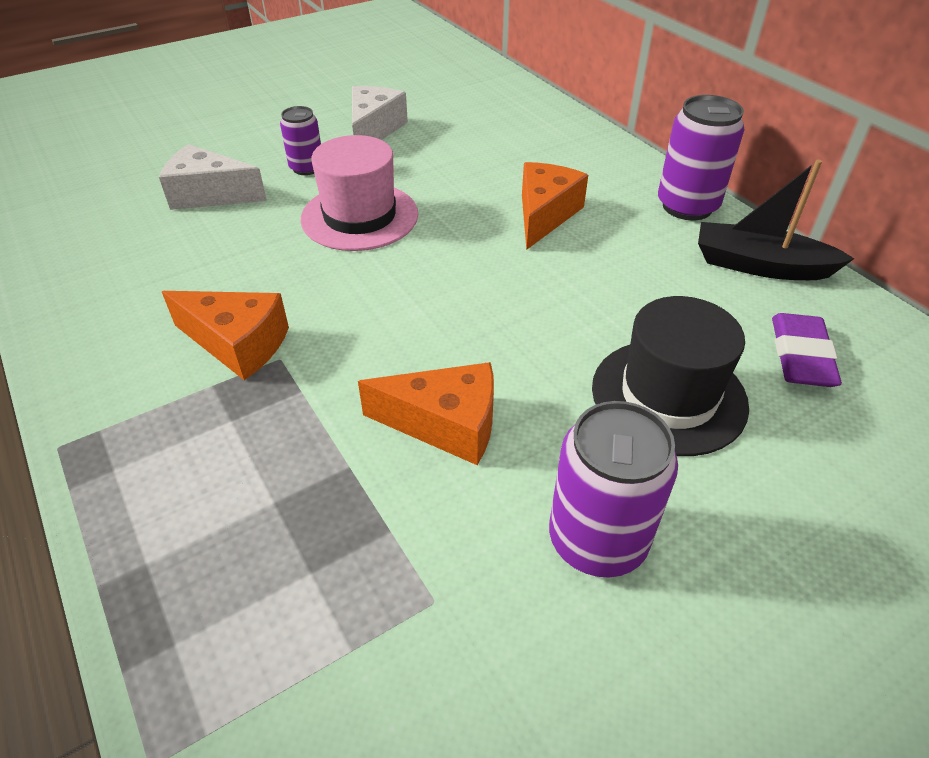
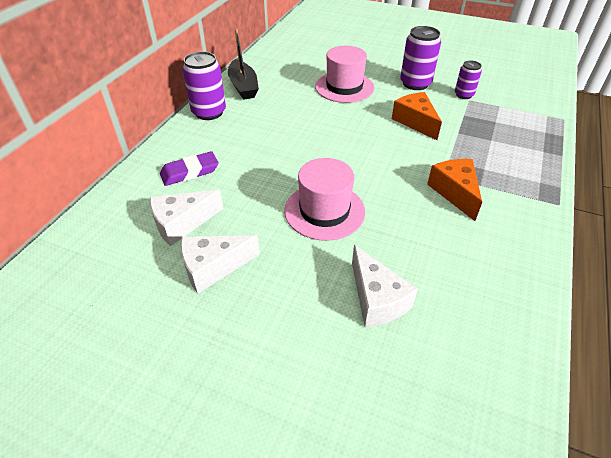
camera: 125 degrees left, 0 degrees up
(306, 168) = (297, 270): purple can -> purple can (464, 95)
(456, 130) = (182, 223): none -> white cheese
(544, 215) = (257, 148): orange cheese -> none
(668, 396) = (344, 87): black hat -> pink hat
(801, 356) = (293, 70): purple eraser -> purple eraser (190, 172)

